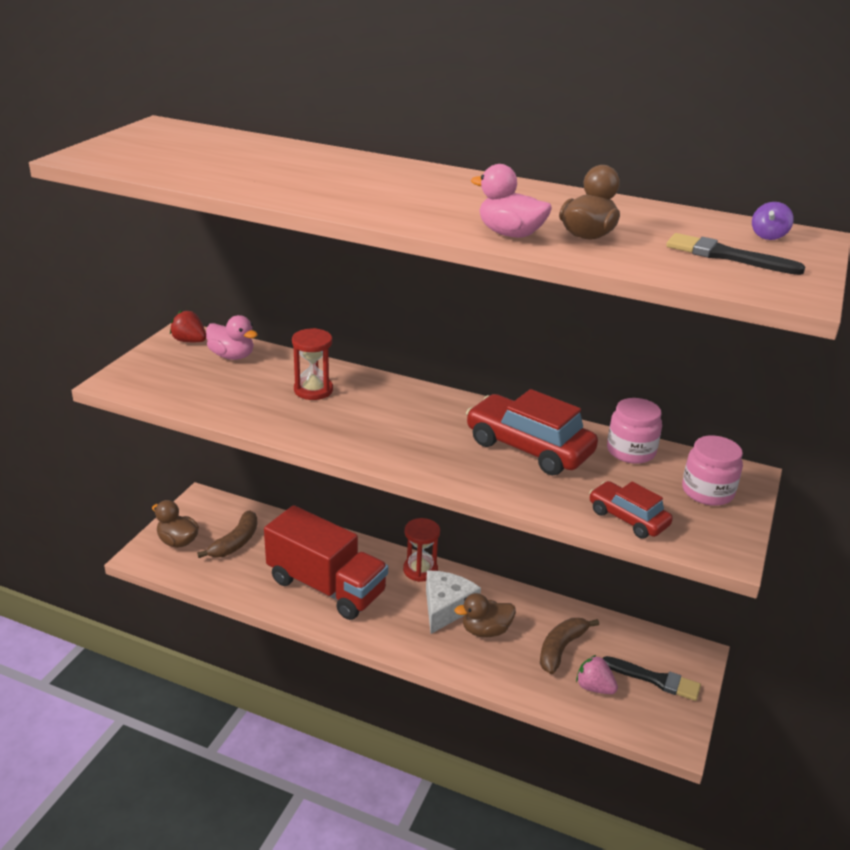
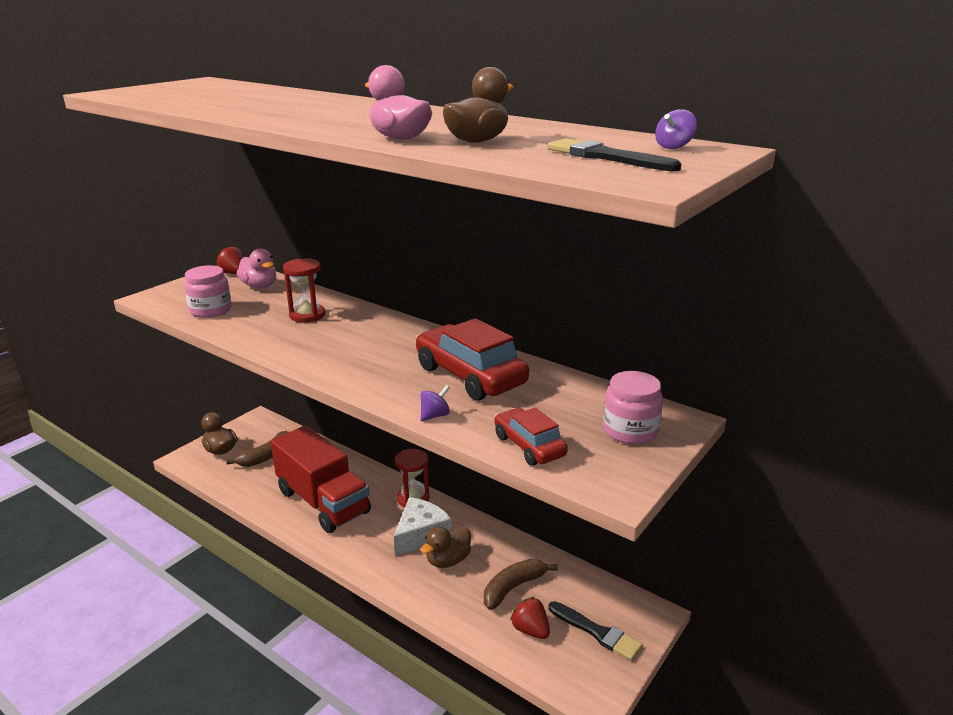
camera: 15 degrees right, 5 degrees down
(485, 630) = (448, 560): brown duck -> brown duck turned 45 degrees counterclockwise
(522, 496) = (435, 415): none -> purple spinning top
(594, 687) = (530, 630): pink strawberry -> red strawberry
(631, 451) = (571, 388): pink jar -> pink jar (211, 310)

